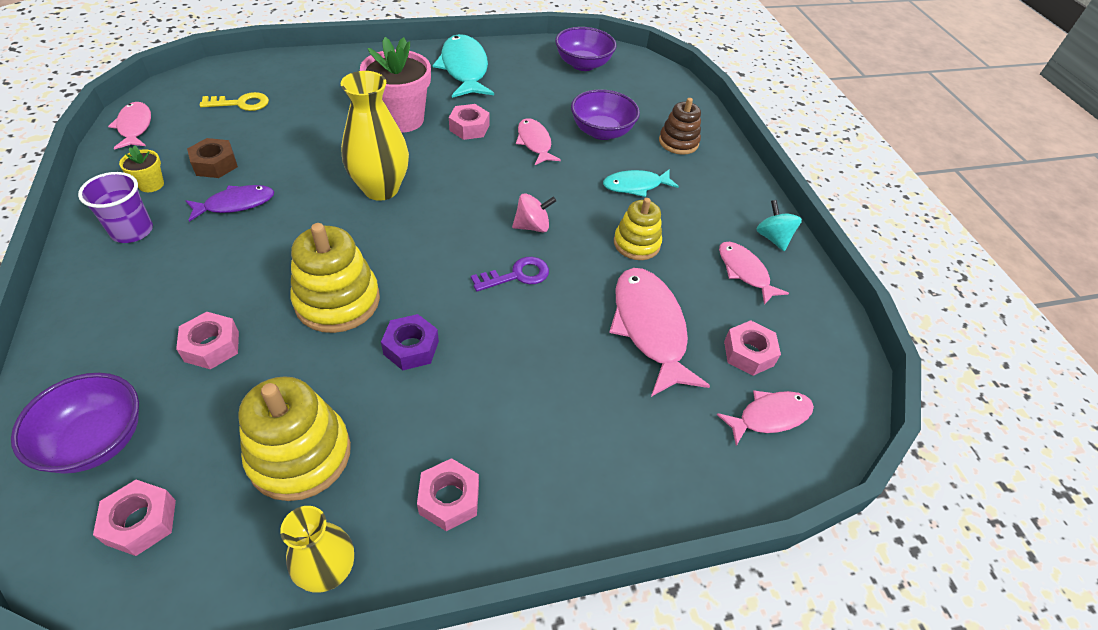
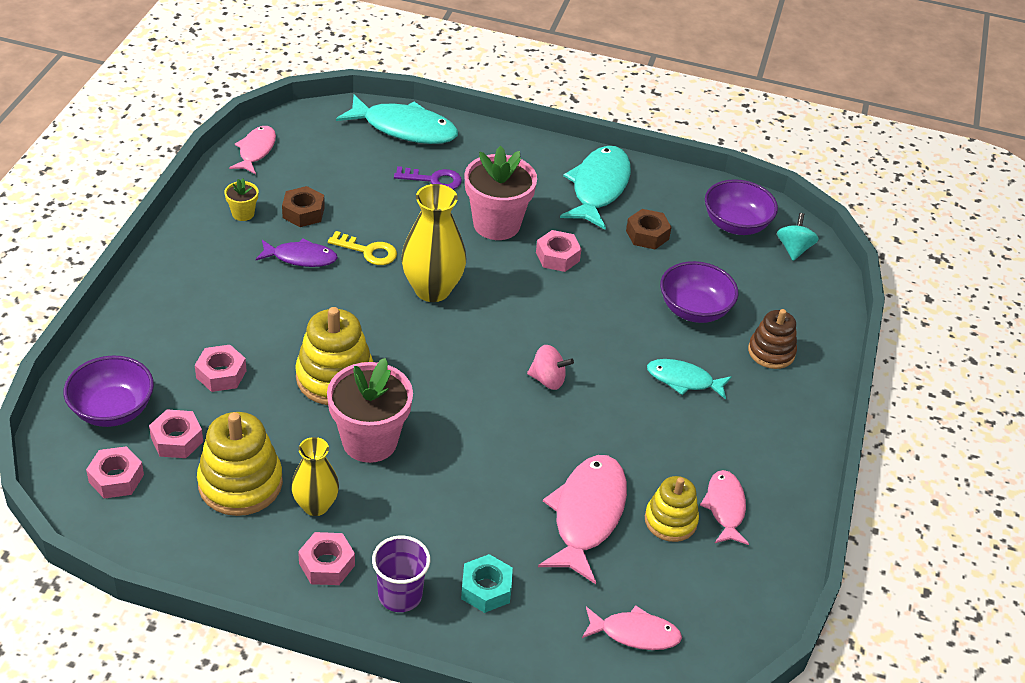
camera: 30 degrees right, 5 degrees down
(132, 231) = (209, 252): purple cup -> purple cup (400, 595)
(240, 103) = (357, 156): yellow key -> yellow key (368, 251)
(271, 71) = (404, 128): none -> turquoise fish
(329, 571) = (217, 569): yellow vase -> yellow vase (316, 505)
(411, 348) = (369, 441): purple nut -> pink flower pot
(516, 275) = (500, 419): purple key -> purple key (433, 180)
(526, 90) = (647, 235): none -> brown nut
(534, 143) = (613, 296): pink fish -> none
(618, 442) = (486, 589): none -> turquoise nut
(636, 243) = (637, 436): yellow stacking toy -> yellow stacking toy (670, 520)
(748, 353) = (662, 577): pink nut -> pink nut (177, 440)
(773, 238) = (786, 489): turquoise spinning top -> turquoise spinning top (794, 249)

